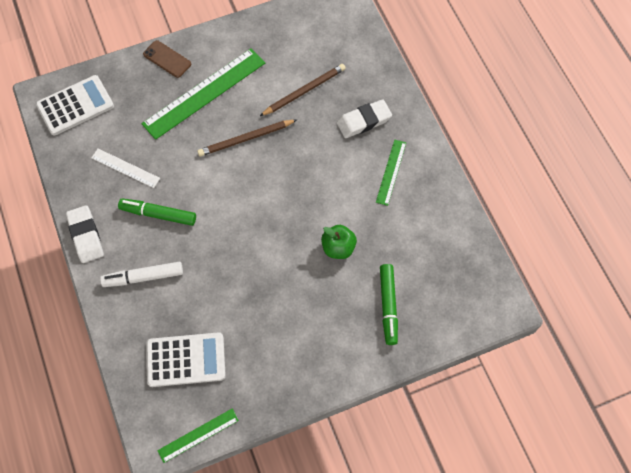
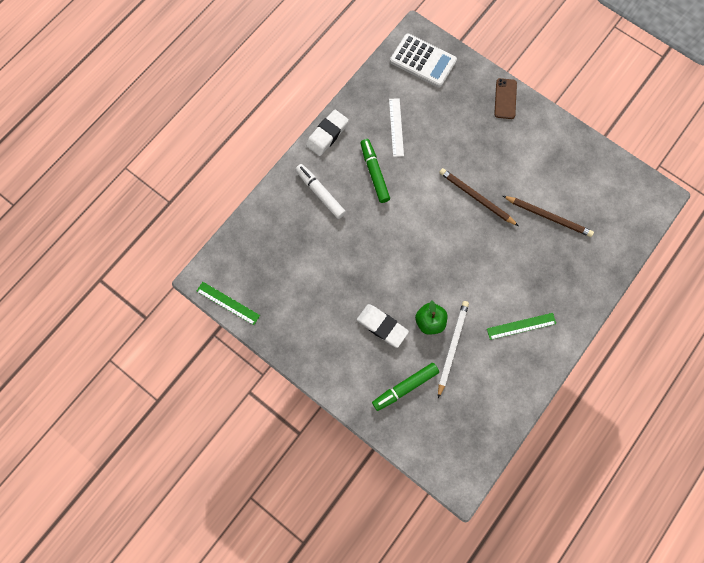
camera: 60 degrees right, 10 degrees up
(186, 360) = (276, 261): white calculator -> none
(204, 93) = (494, 143): green ruler -> none
(364, 121) = (552, 279): white eraser -> white eraser (382, 326)
(374, 242) = (452, 346): none -> white pencil

